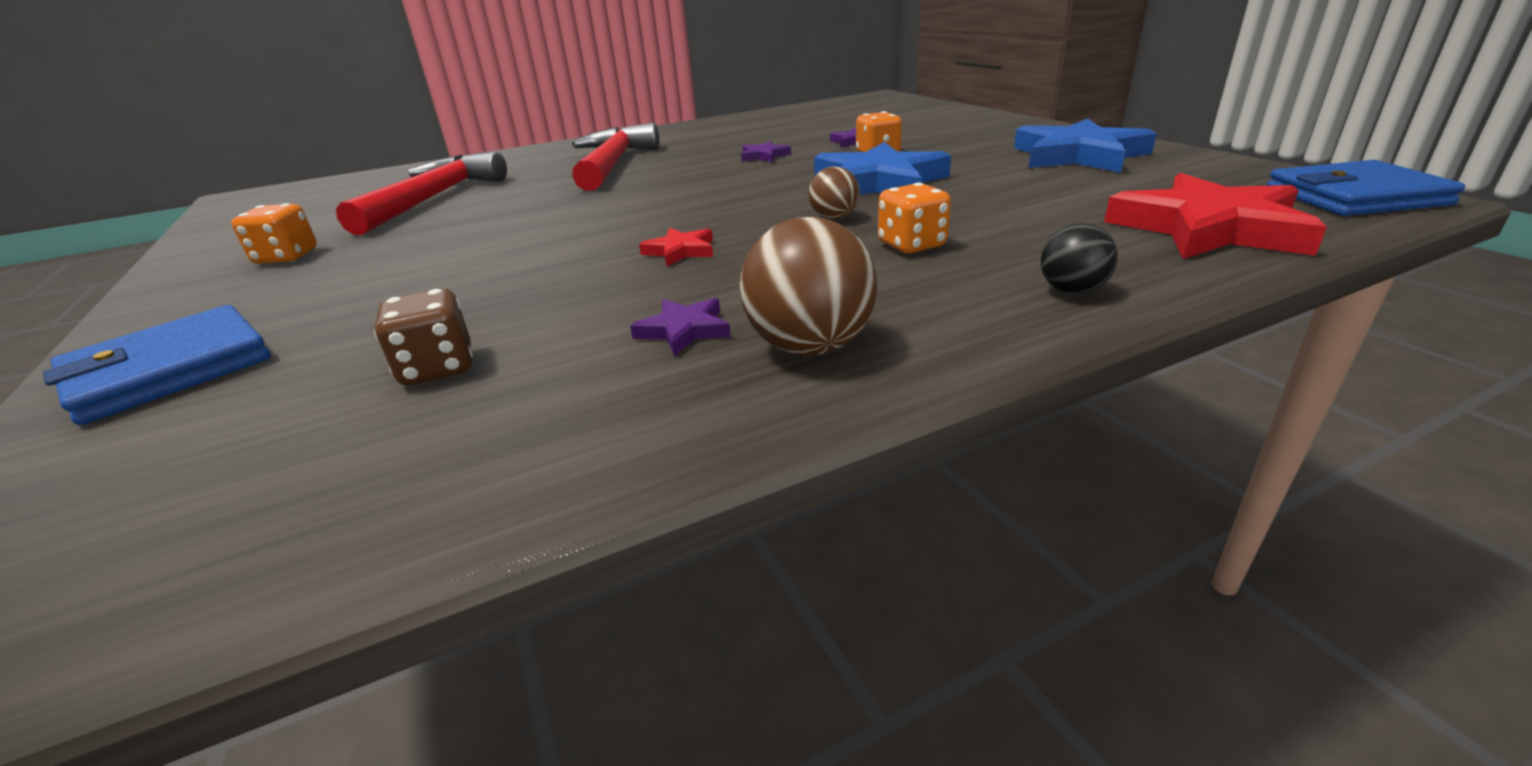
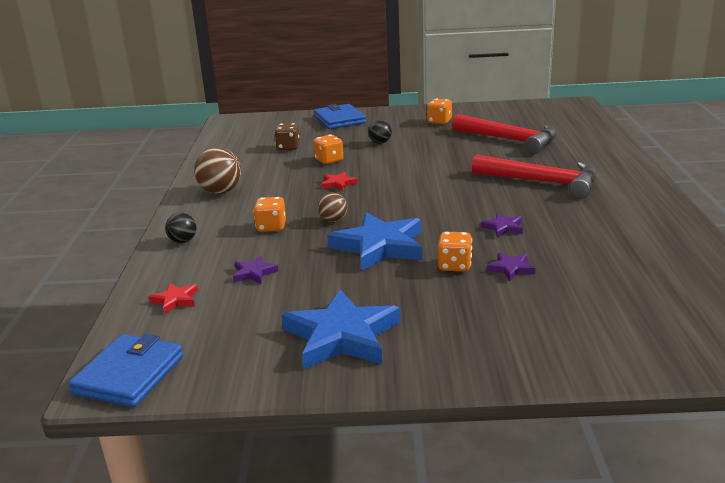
camera: 115 degrees right, 5 degrees down
(422, 274) = (380, 142): none -> black ball
(547, 291) = (329, 160): none -> orange dice
(684, 330) = (261, 177): purple star -> purple star (254, 273)
(1208, 228) = (175, 300): red star -> red star, size x0.45

